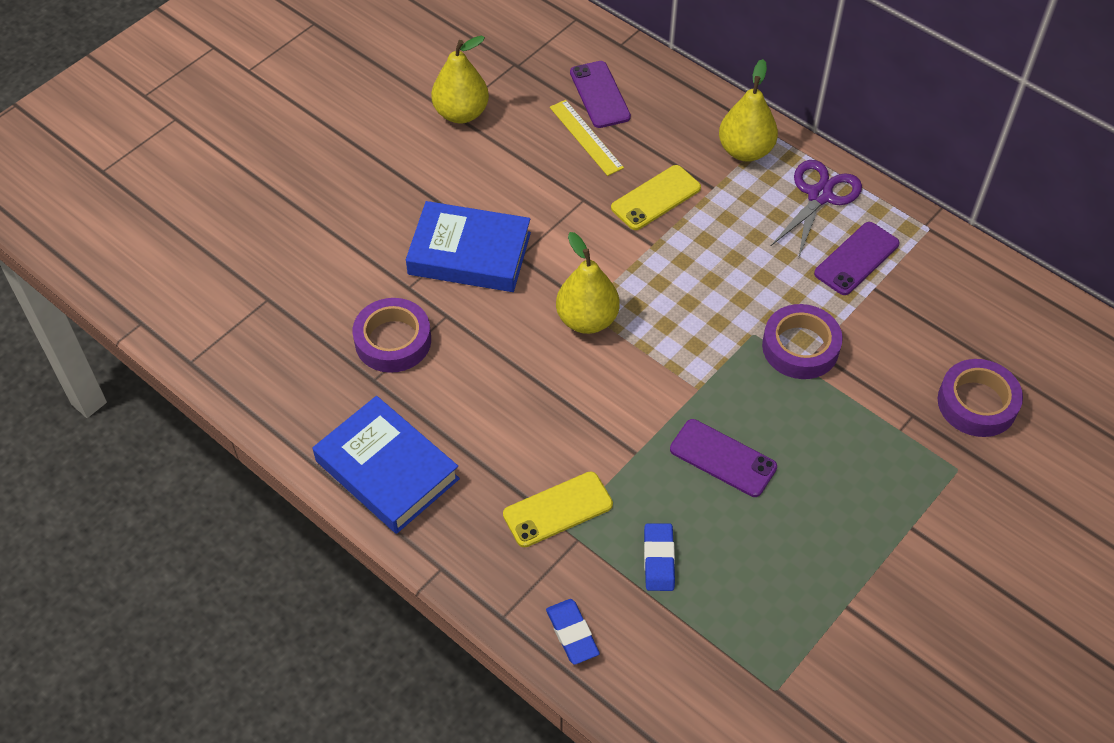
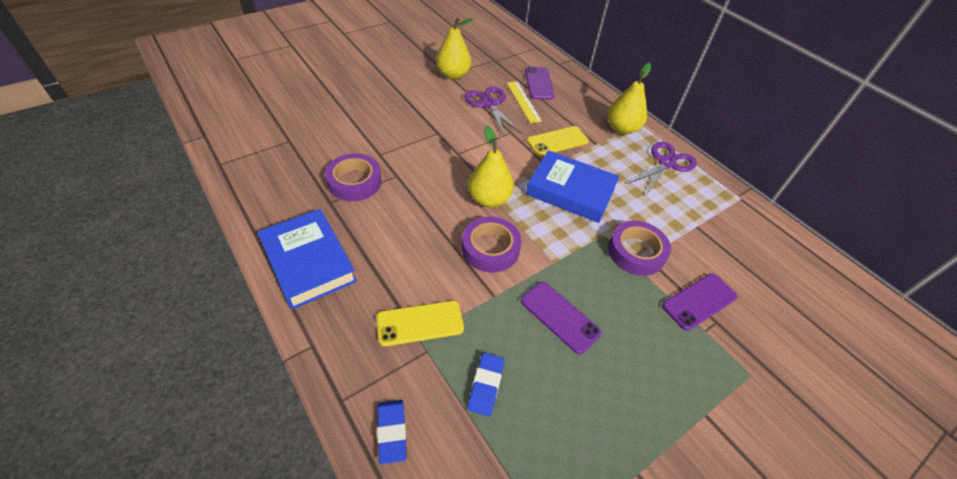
camera: 10 degrees right, 5 degrees down
(469, 253) = (427, 145): blue book -> blue book (570, 191)
(536, 155) = (489, 104): none -> purple scissors
(856, 259) = (686, 205): purple phone -> purple phone (699, 301)
(977, 403) = (769, 325): purple tape -> purple tape (490, 248)

